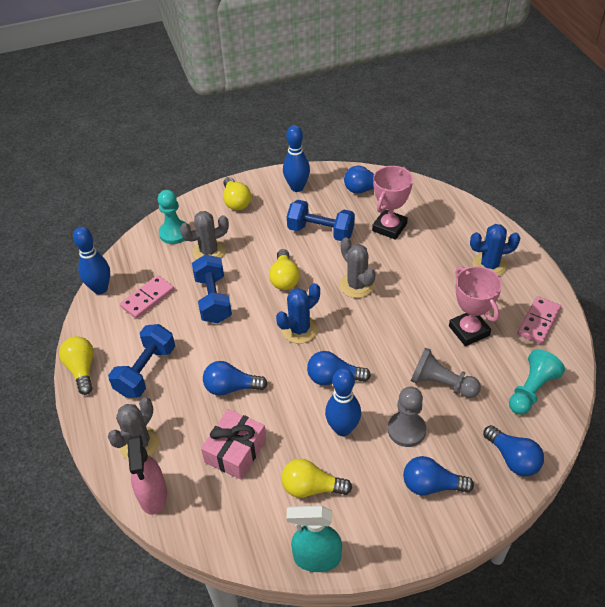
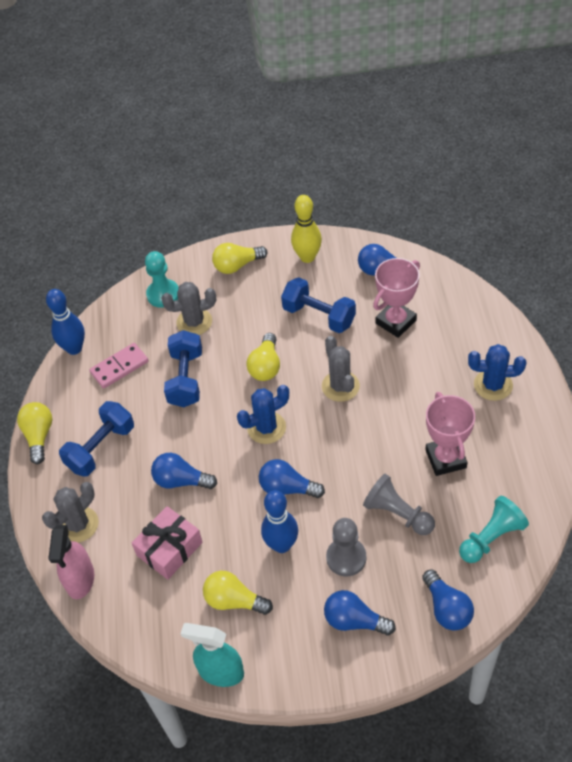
camera: 15 degrees right, 5 degrees up
(236, 201) = (237, 265): yellow light bulb -> yellow light bulb turned 75 degrees clockwise
(297, 187) = (307, 257): blue bowling pin -> yellow bowling pin
(538, 321) = (526, 461): pink domino -> none

